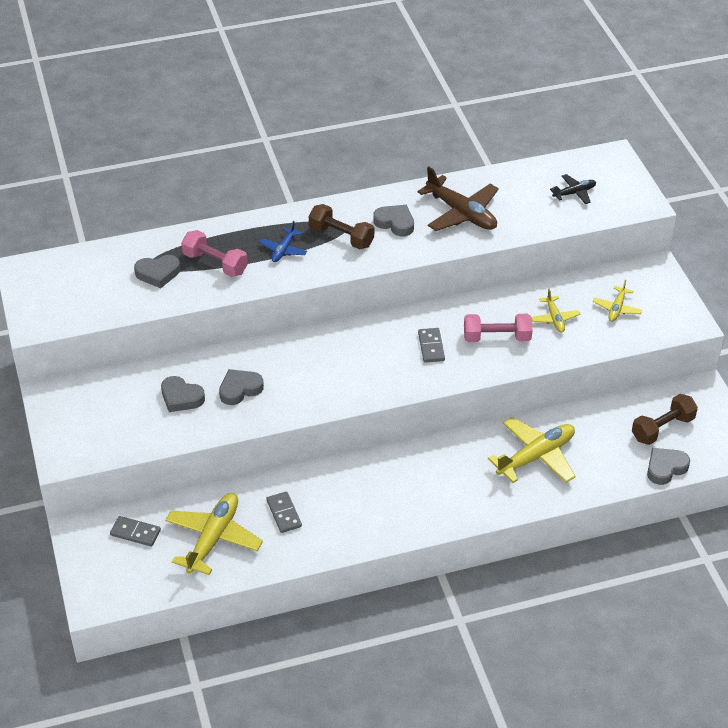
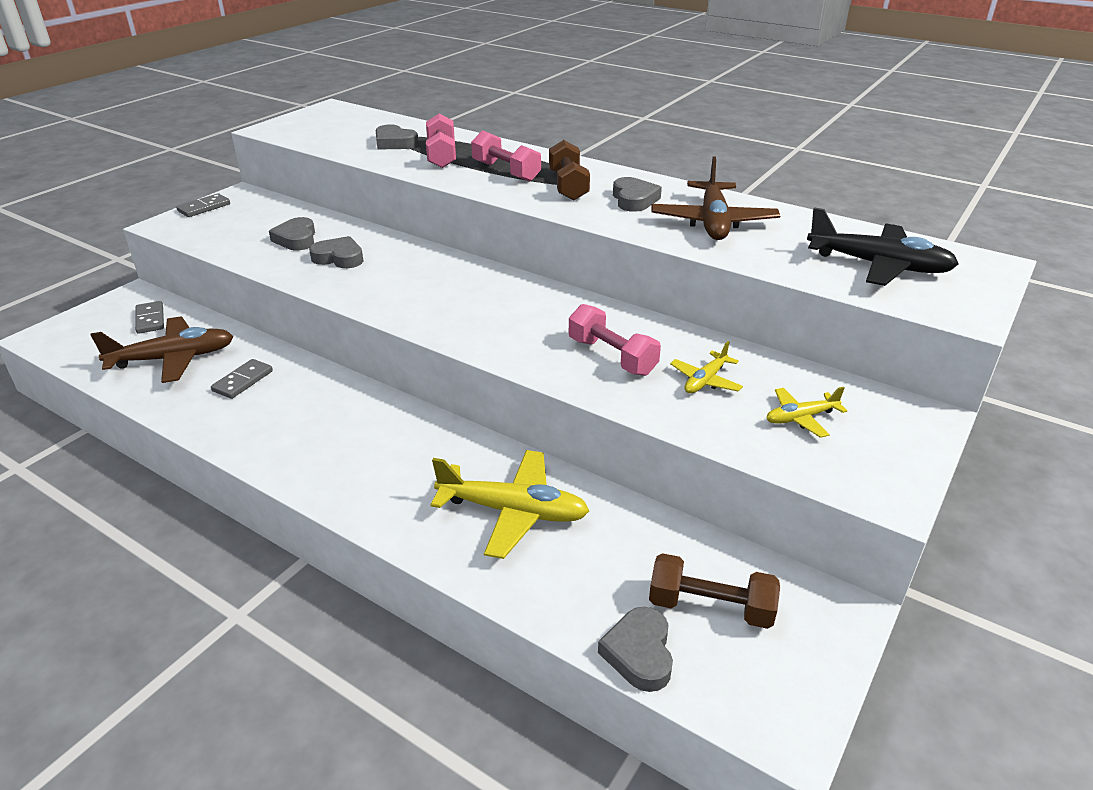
camera: 50 degrees right, 10 degrees down
(213, 538) = (173, 359): yellow plane -> brown plane
(283, 250) = (506, 171): blue plane -> pink dumbbell
(431, 347) = (536, 324): grey domino -> grey domino (204, 207)
(574, 193) = (878, 265): black plane -> black plane, size x1.88
(665, 468) = (639, 653): grey heart -> grey heart turned 105 degrees counterclockwise

